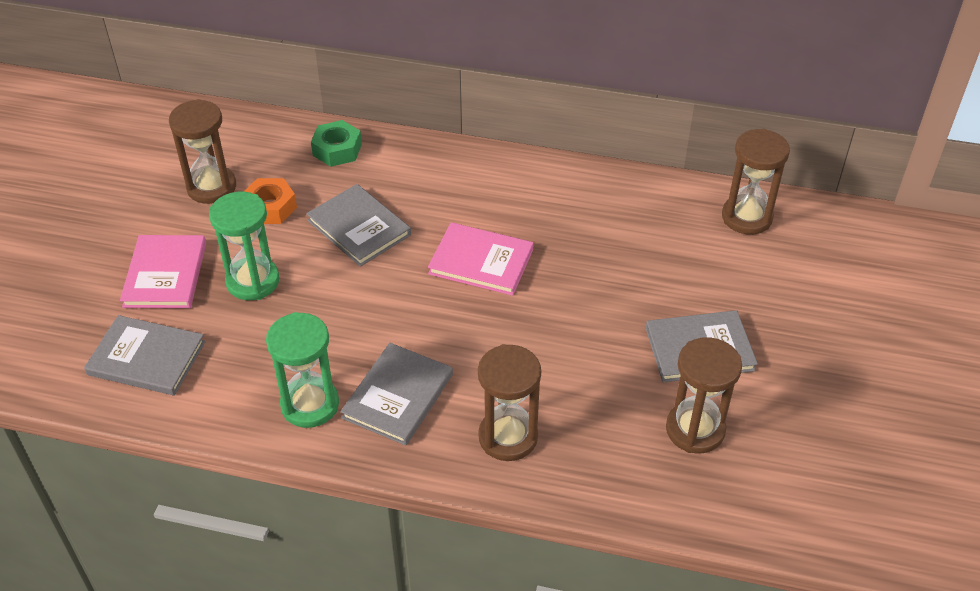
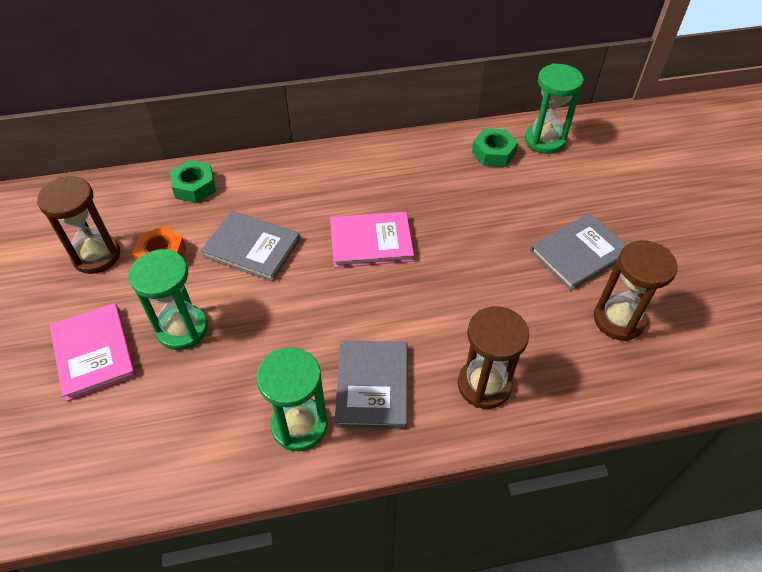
camera: 25 degrees left, 5 degrees up
(147, 358) = (118, 442): grey book -> none
(676, 213) = (493, 153): none -> green nut
(746, 217) = (544, 140): brown hourglass -> green hourglass

